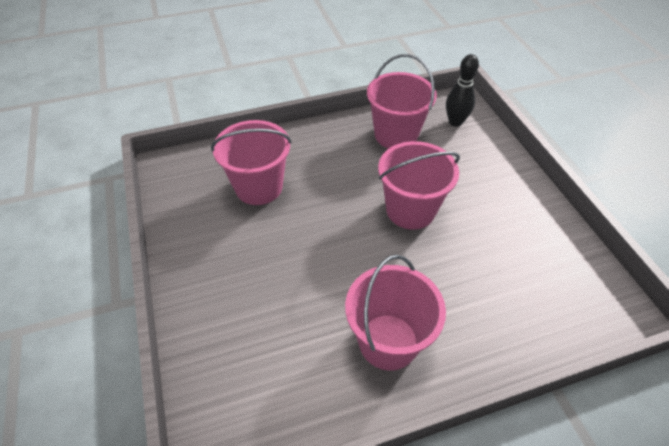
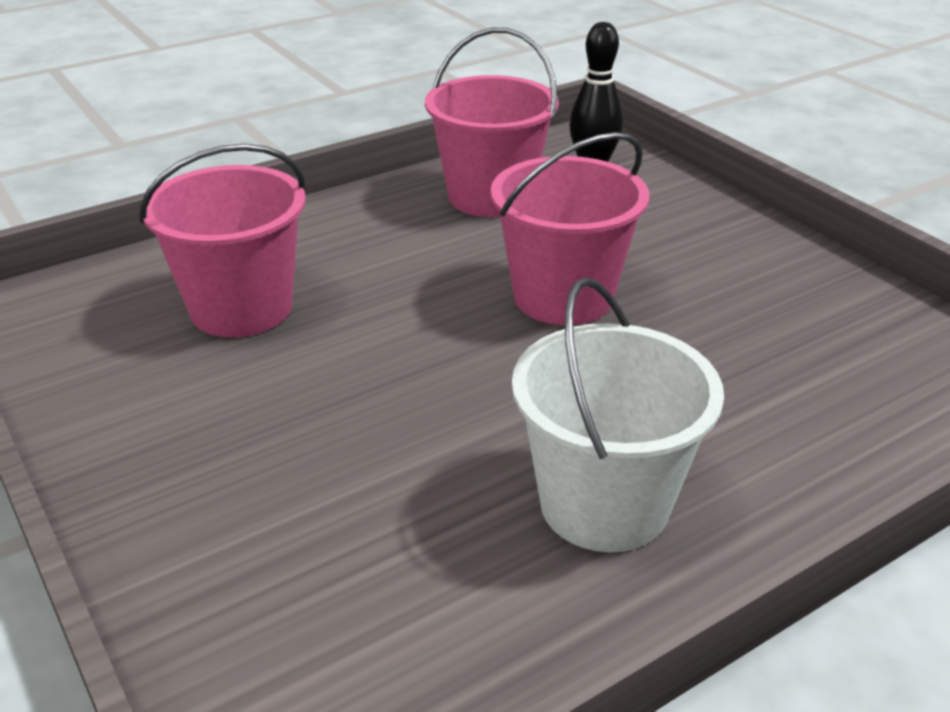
camera: 15 degrees left, 15 degrees down
(388, 341) = (604, 504): pink bucket -> white bucket

